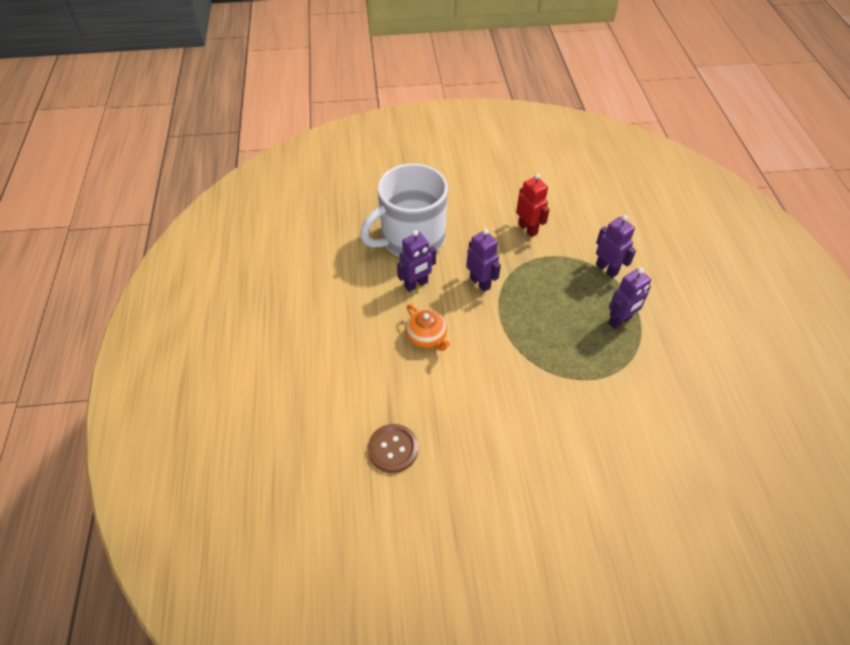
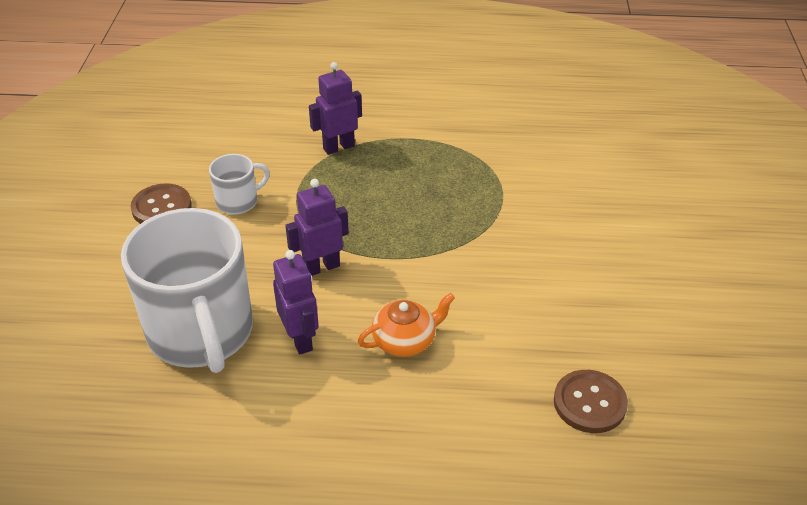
camera: 80 degrees left, 10 degrees down
(509, 195) = (161, 207): none -> brown button
(528, 229) = (238, 201): red robot -> white mug
(620, 321) = (422, 155): purple robot -> none

